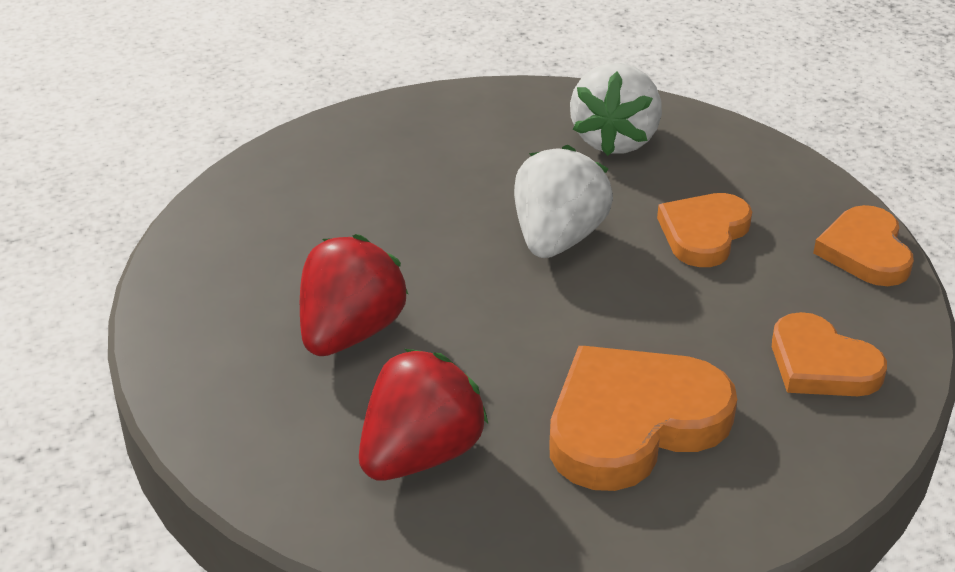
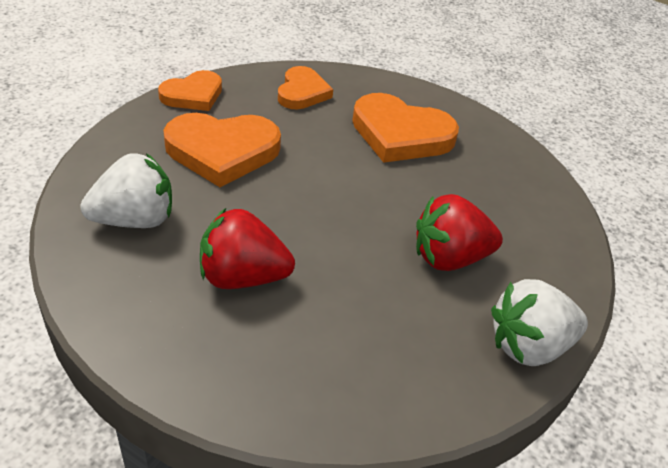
camera: 130 degrees left, 5 degrees up
(420, 454) = (495, 191): red strawberry -> red strawberry (242, 277)
(557, 239) = (279, 207): white strawberry -> white strawberry (528, 345)
(704, 233) = (222, 151): orange heart -> orange heart, size x1.59

